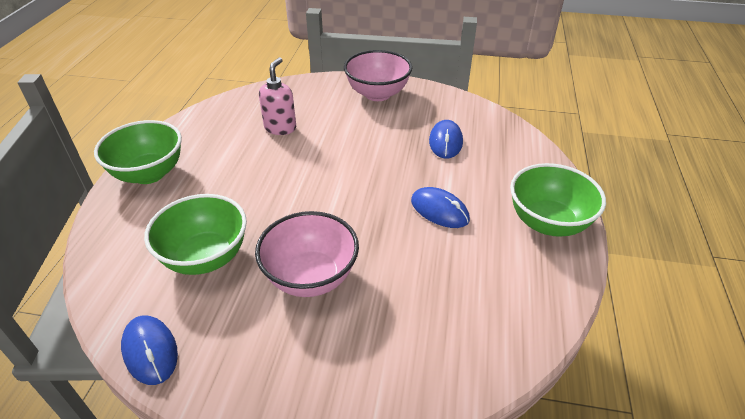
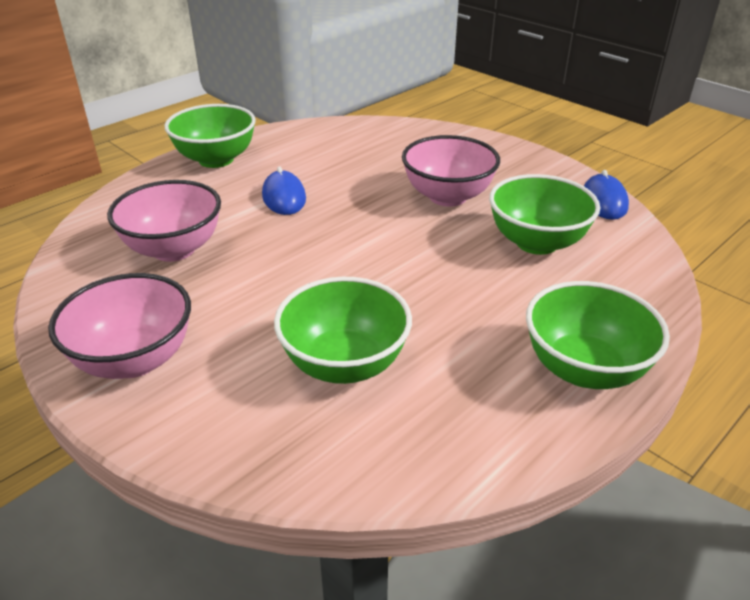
camera: 145 degrees left, 5 degrees down
(280, 128) = (345, 364): pink soap dispenser -> green bowl
(445, 142) = (174, 249): blue mouse -> pink bowl

